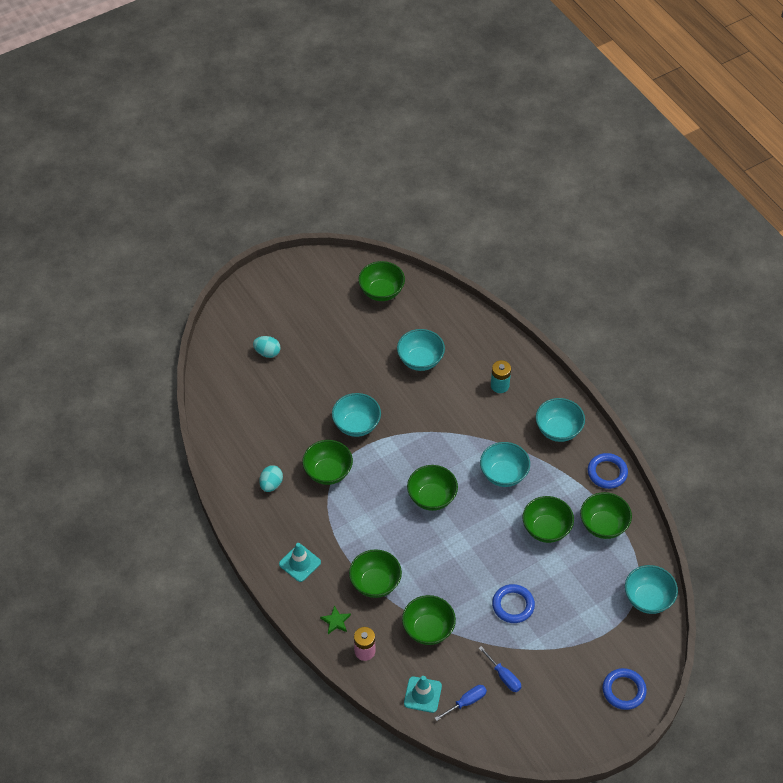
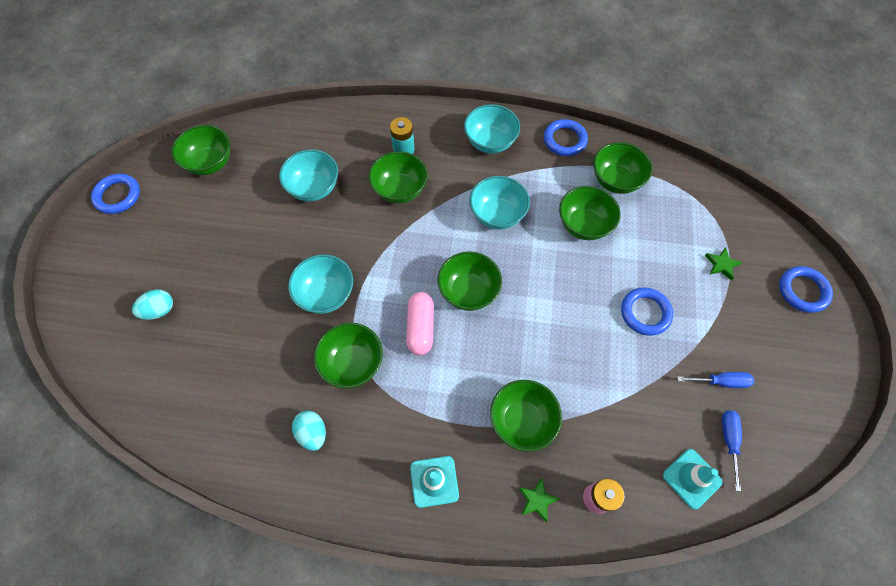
camera: 50 degrees left, 10 degrees up
(313, 267) = (118, 196): none -> blue ring
(383, 489) = (420, 327): none -> pink capsule
(428, 629) = (616, 411): green bowl -> green bowl (400, 190)
(596, 629) = (721, 265): none -> green star
(648, 599) = (717, 203): turquoise bowl -> none

